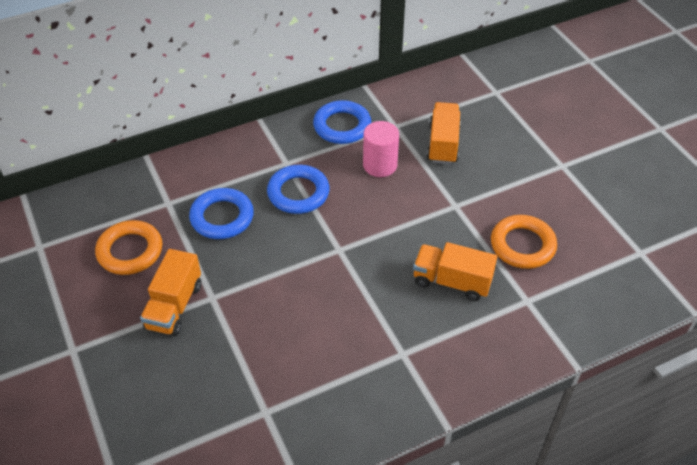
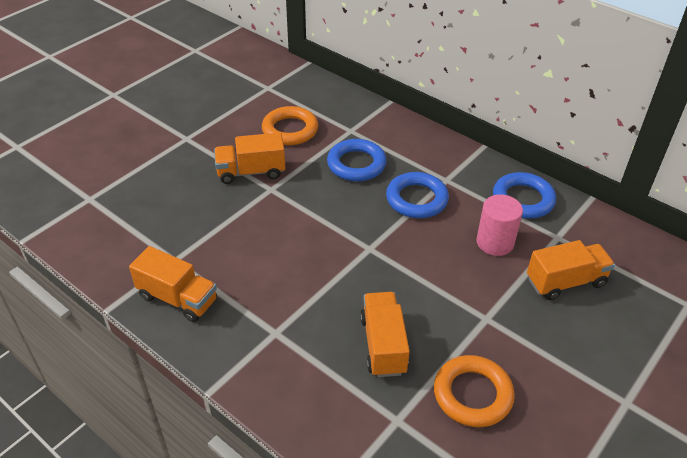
camera: 65 degrees right, 5 degrees down
(321, 422) = (178, 298): none -> orange truck

